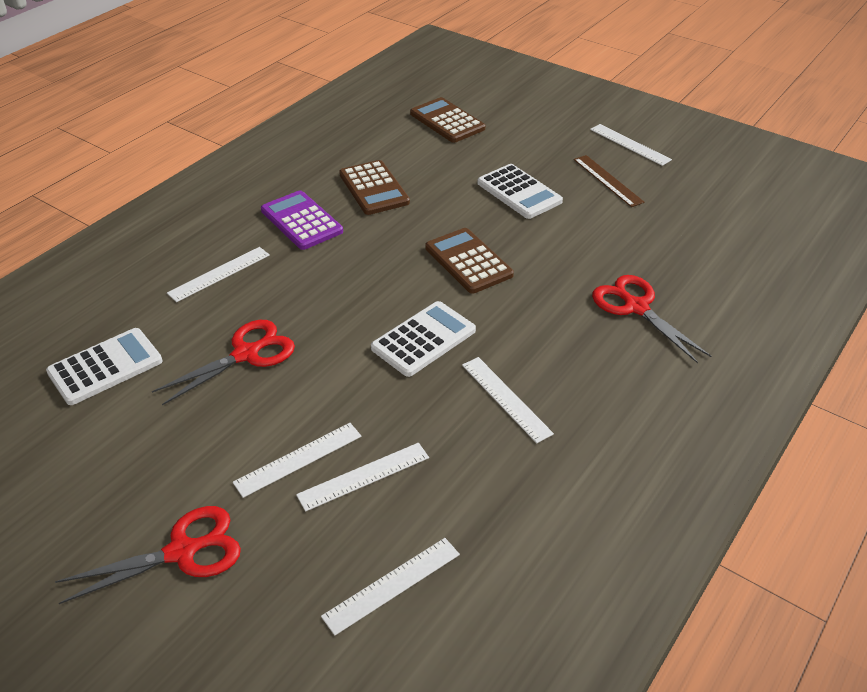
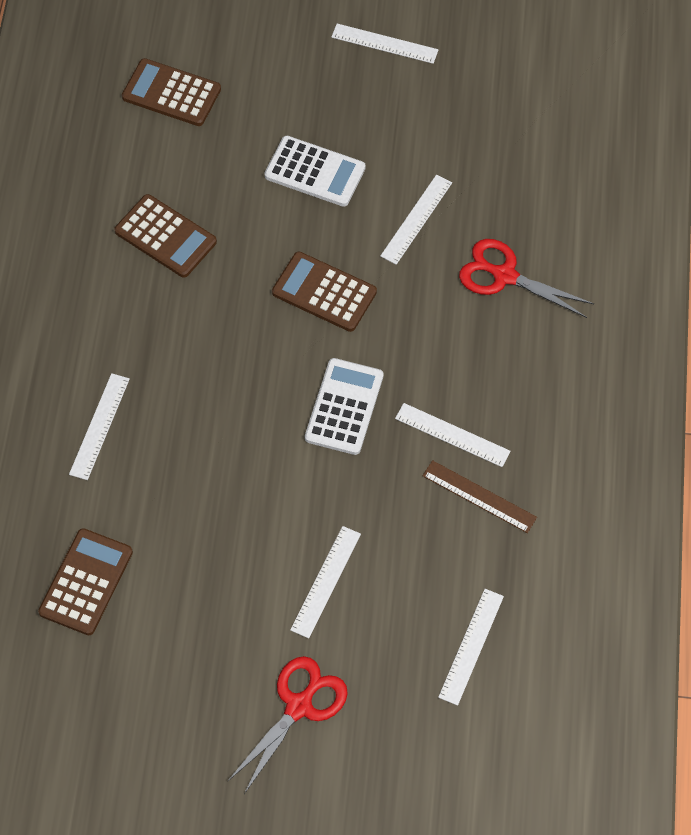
camera: 30 degrees left, 20 degrees up
(105, 367) = (86, 582): white calculator -> brown calculator
(246, 354) = (200, 504): red scissors -> none
(301, 221) = (126, 318): purple calculator -> none
(364, 476) = (388, 569): white ruler -> white ruler (416, 219)
(607, 180) = (391, 112): brown ruler -> brown ruler (479, 496)

